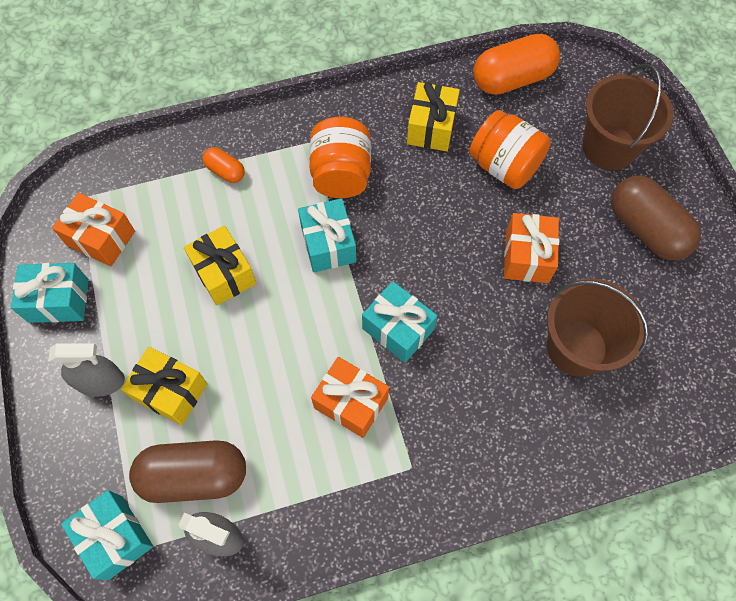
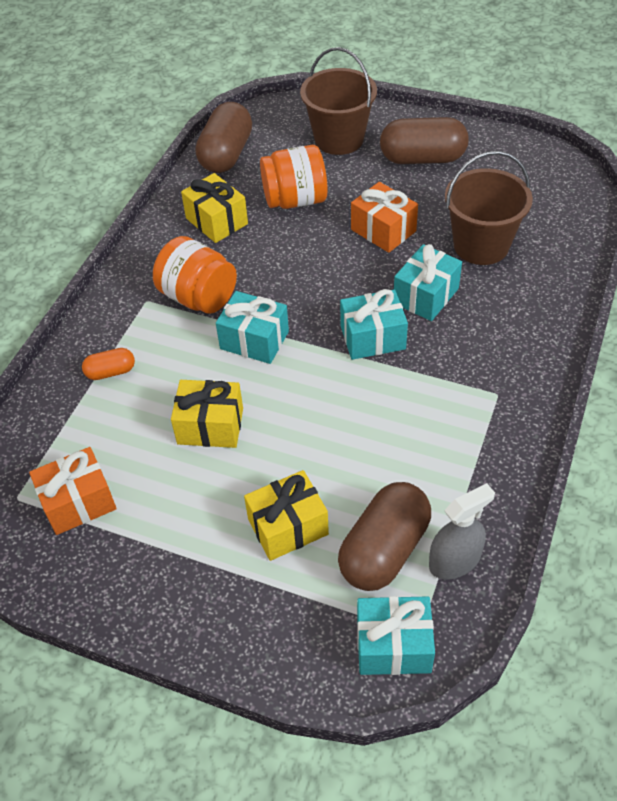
camera: 50 degrees left, 15 degrees down
(58, 300) = (109, 572): turquoise gift -> turquoise gift (426, 296)
(100, 381) = (227, 579): grey spray bottle -> none
(351, 402) = (410, 402): orange gift -> none
(512, 79) = (226, 154): orange capsule -> brown capsule

